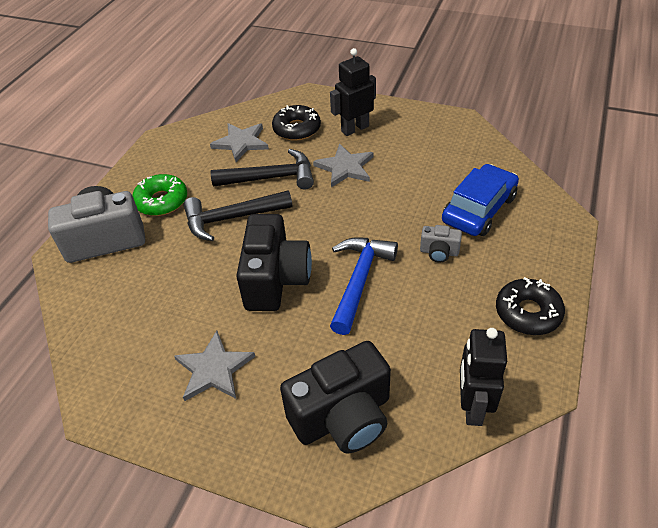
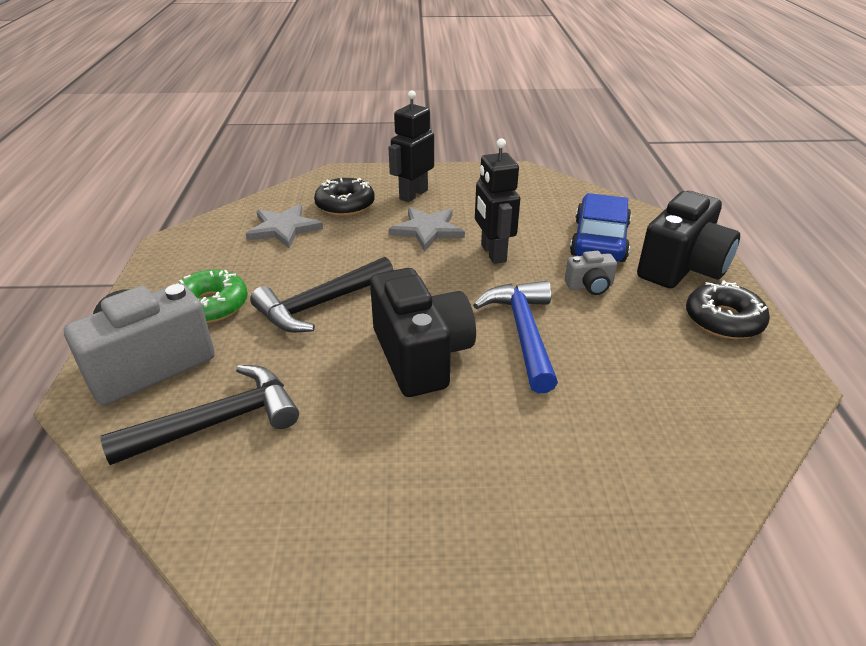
camera: 25 degrees left, 10 degrees down
(214, 369) = (406, 479): grey star -> none
(271, 178) = (345, 255): black hammer -> black hammer (219, 422)
(343, 417) = (613, 483): black camera -> black camera (682, 268)
(472, 407) = (746, 426): black robot -> black robot (493, 253)

